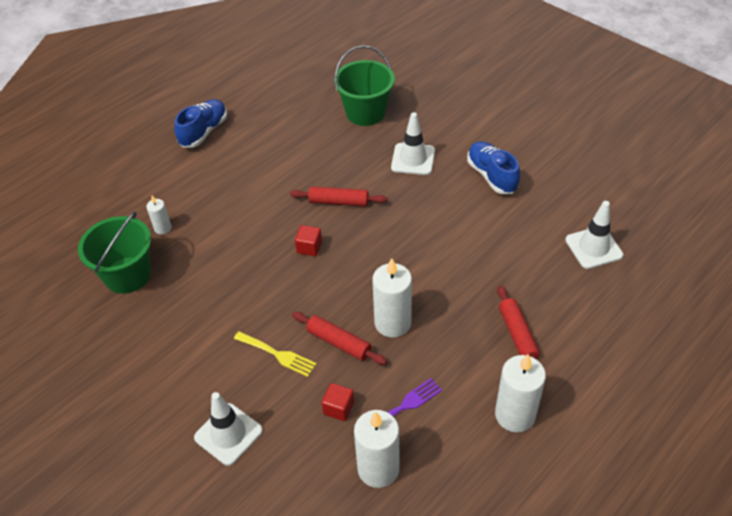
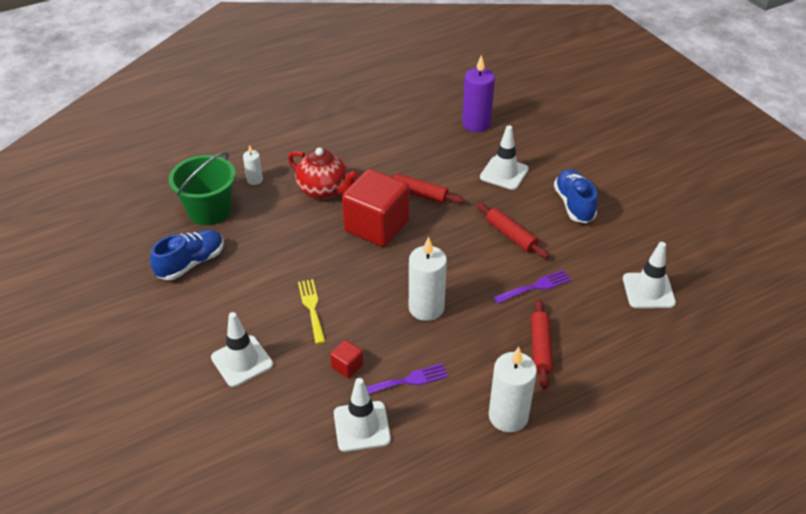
camera: 15 degrees right, 5 degrees down
(204, 132) = (323, 109): blue shoe -> blue shoe (191, 263)
(240, 222) = (324, 190): none -> red teapot
(278, 354) = (311, 308): yellow fork -> yellow fork turned 150 degrees counterclockwise
(309, 247) = (376, 226): red cube -> red cube, size x2.43
(339, 342) = (370, 312): red rolling pin -> red rolling pin (510, 235)
(365, 112) = (476, 124): green bucket -> purple candle
(378, 469) = (361, 426): white candle -> white traffic cone
(489, 271) = (535, 287): none -> purple fork

